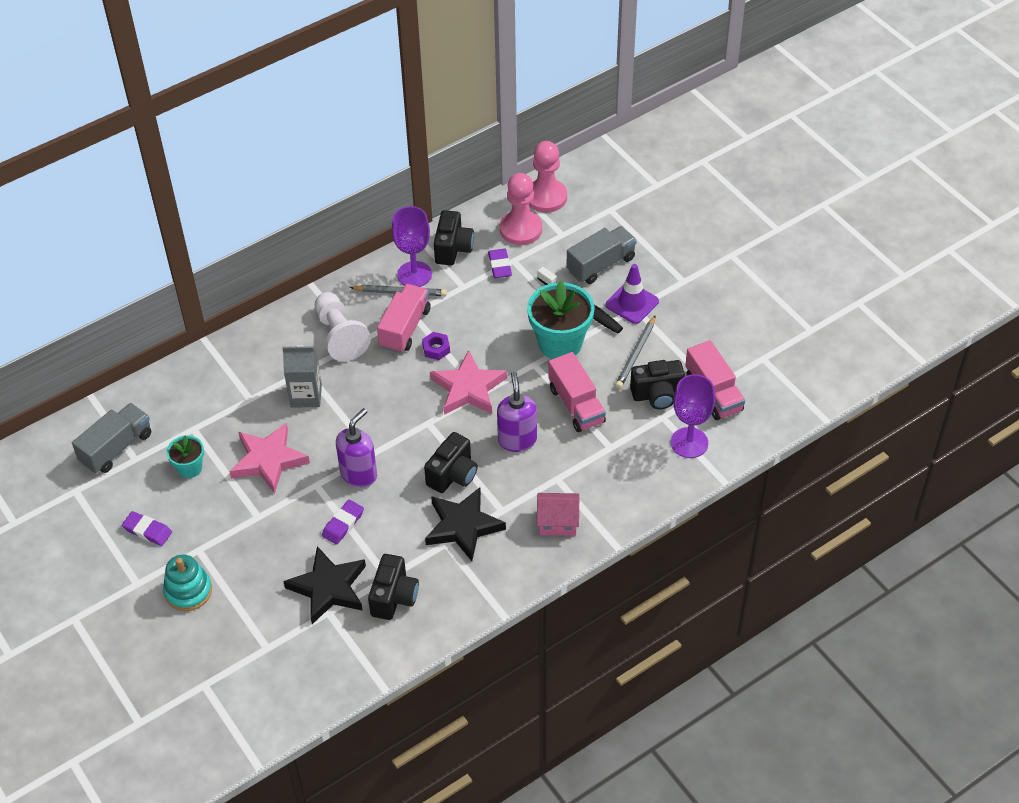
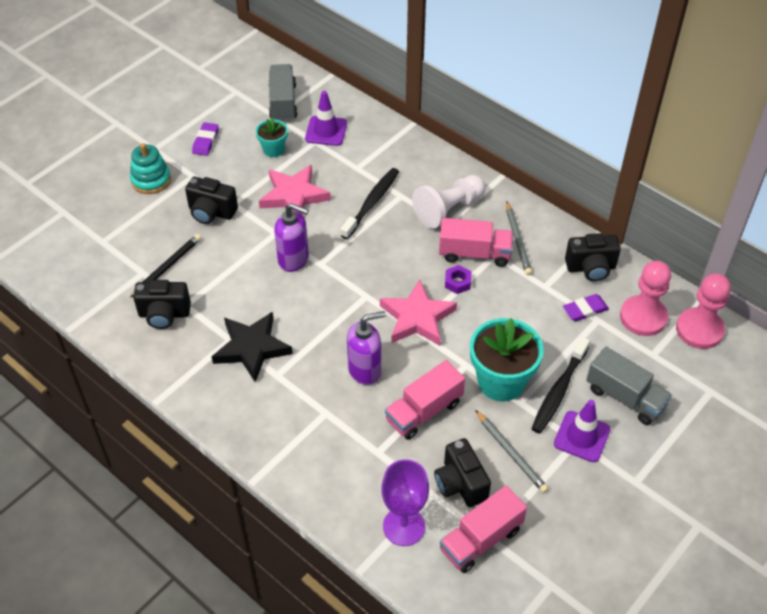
camera: 75 degrees right, 0 degrees up
(116, 448) = (283, 102): grey truck -> grey truck turned 120 degrees counterclockwise
(181, 416) = (326, 131): none -> purple traffic cone
(306, 395) = (371, 203): grey carton -> black toothbrush
(328, 588) = (167, 267): black star -> black pencil
(343, 524) = (237, 261): purple eraser -> none
(414, 274) = (544, 246): purple goblet -> none
(453, 475) = (309, 328): black camera -> black camera (211, 212)
(557, 522) = (272, 424): pink house -> none
(635, 354) = (511, 453): grey pencil -> grey pencil turned 135 degrees counterclockwise

